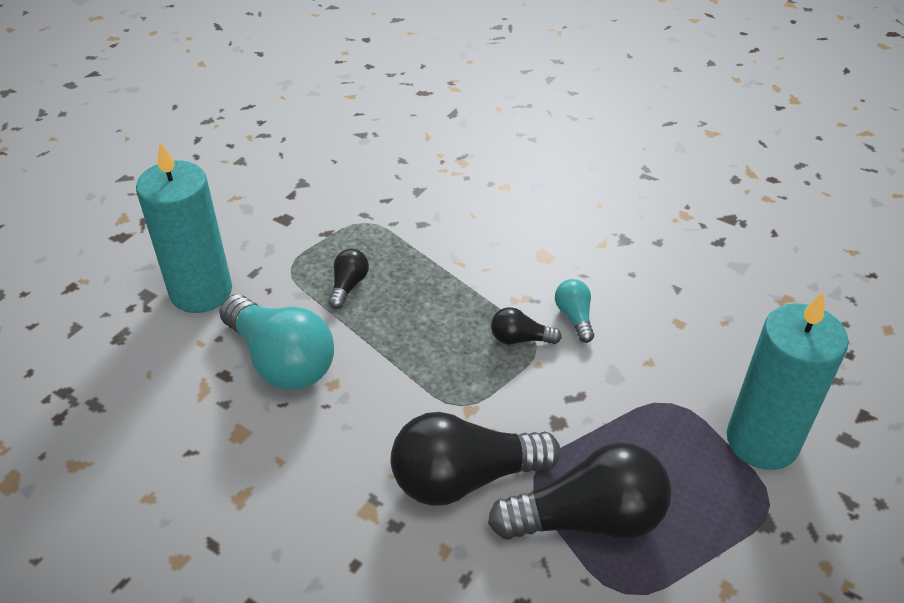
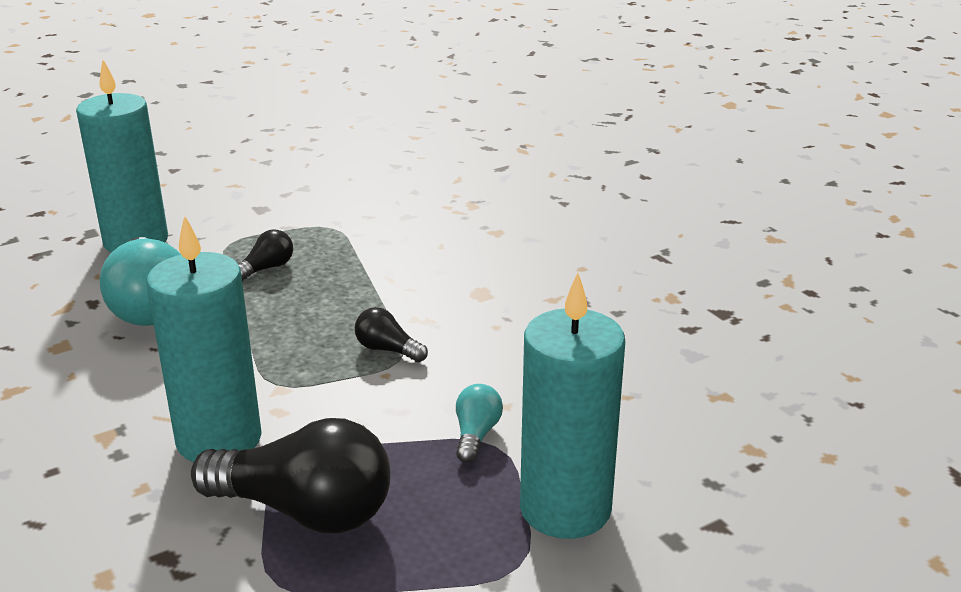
camera: 25 degrees right, 15 degrees down
(464, 478) = (219, 439): black light bulb -> turquoise candle
(574, 317) = (462, 348): turquoise light bulb -> turquoise light bulb (476, 435)

